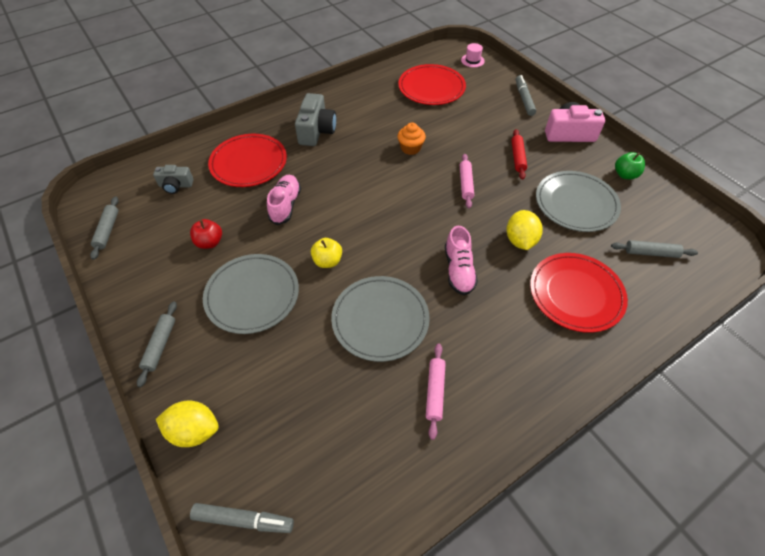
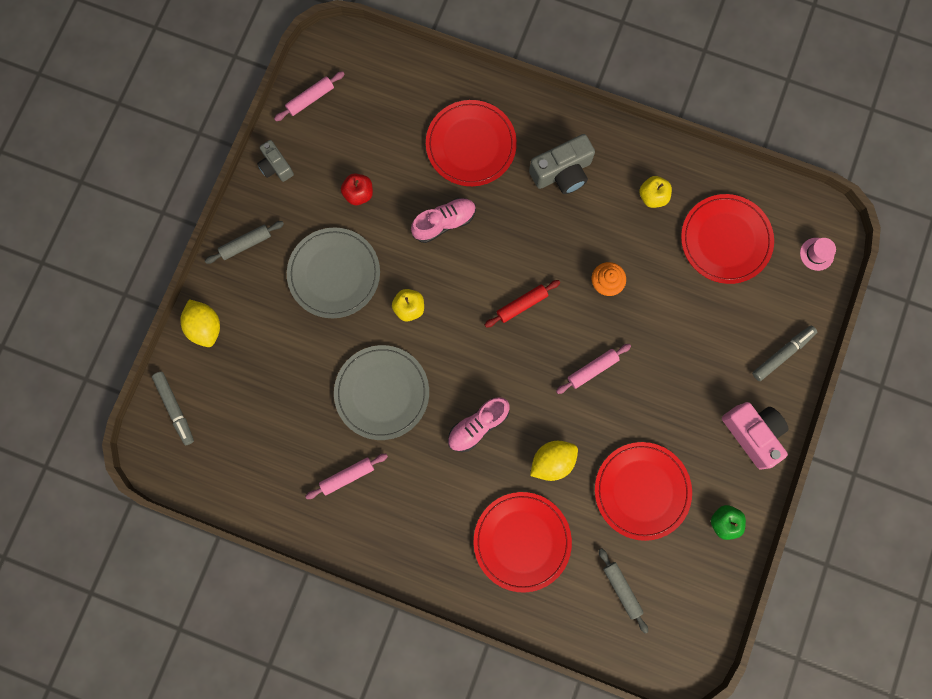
camera: 55 degrees right, 25 degrees up
(107, 230) = (310, 99): grey rolling pin -> pink rolling pin
(176, 186) = (396, 106): grey camera -> grey camera (276, 166)
(374, 102) = (652, 196): none -> yellow apple
(517, 157) = (671, 399): red rolling pin -> red rolling pin (522, 305)
(576, 203) = (642, 491): grey plate -> red plate

